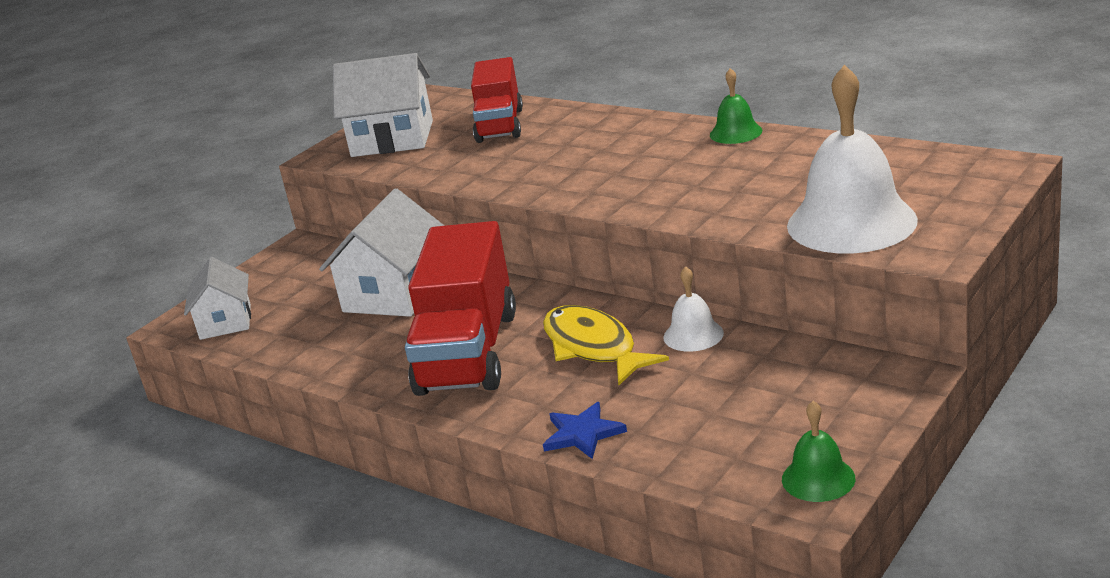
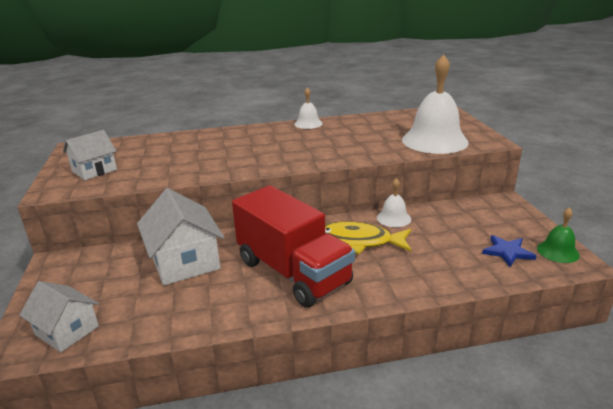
camera: 50 degrees left, 0 degrees up
(392, 139) = (94, 170): white house -> white house, size x0.63
(500, 125) = (163, 148): red truck -> none
(583, 433) = (431, 282): blue star -> blue star (507, 252)
(735, 132) = (308, 123): green bell -> white bell

